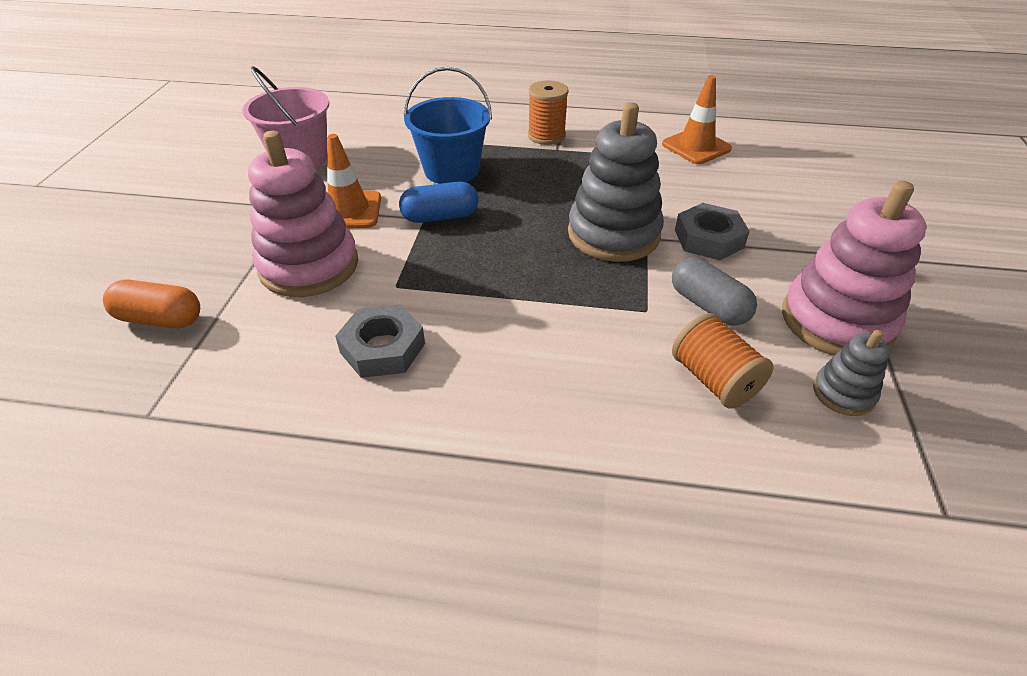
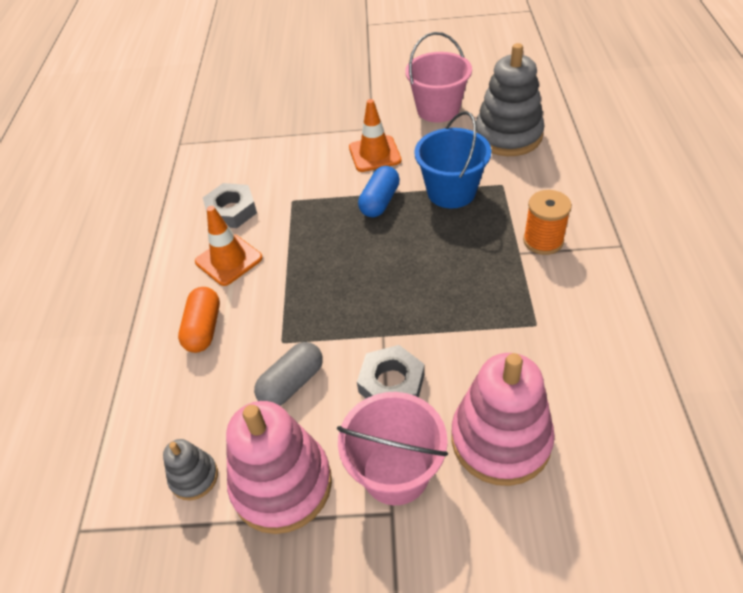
camera: 85 degrees right, 5 degrees up
(160, 319) = (250, 119): orange capsule -> orange capsule (204, 328)
(309, 266) = (306, 156): pink stacking toy -> pink stacking toy (500, 440)
(440, 217) = (380, 201): blue capsule -> blue capsule turned 45 degrees clockwise
(613, 234) = (382, 311): grey stacking toy -> grey stacking toy (508, 136)
(696, 147) = (578, 369): orange traffic cone -> orange traffic cone (229, 260)
(714, 380) = (207, 387): orange spool -> none
(808, 248) = (395, 472): none -> pink bucket

